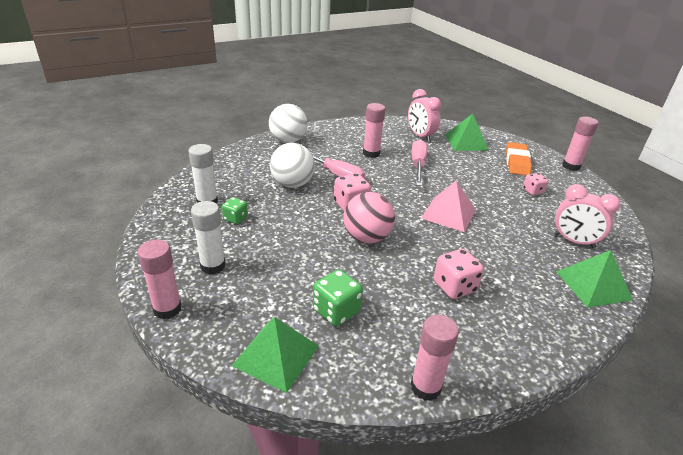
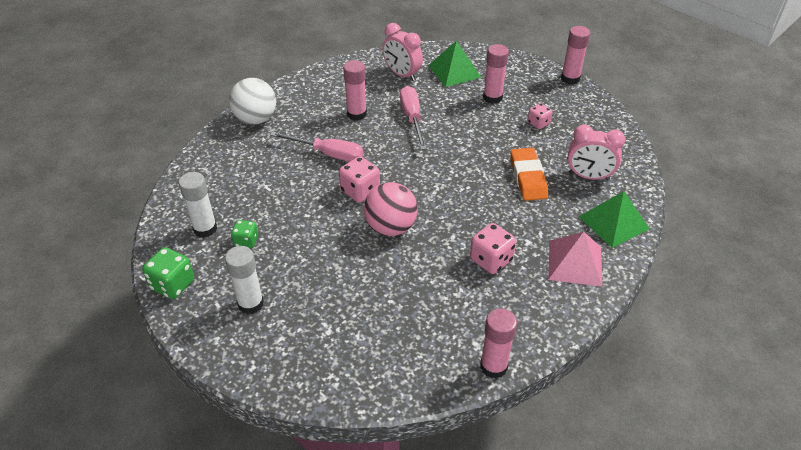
camera: 15 degrees left, 10 degrees up
(167, 309) = (230, 362): pink glue stick -> pink glue stick (492, 97)
(276, 355) = (354, 377): green pyramid -> none
(292, 184) = (287, 180): white ball -> none
(336, 311) = (391, 317): green dice -> green dice (173, 284)
(448, 213) = (462, 175): pink pyramid -> pink pyramid (575, 263)
(517, 162) = (514, 87): orange eraser -> orange eraser (528, 177)

